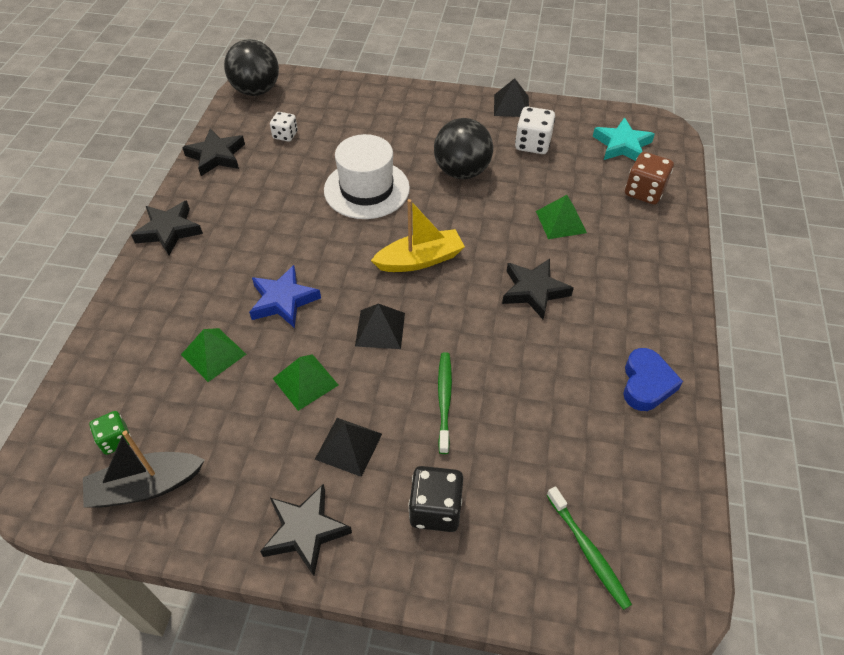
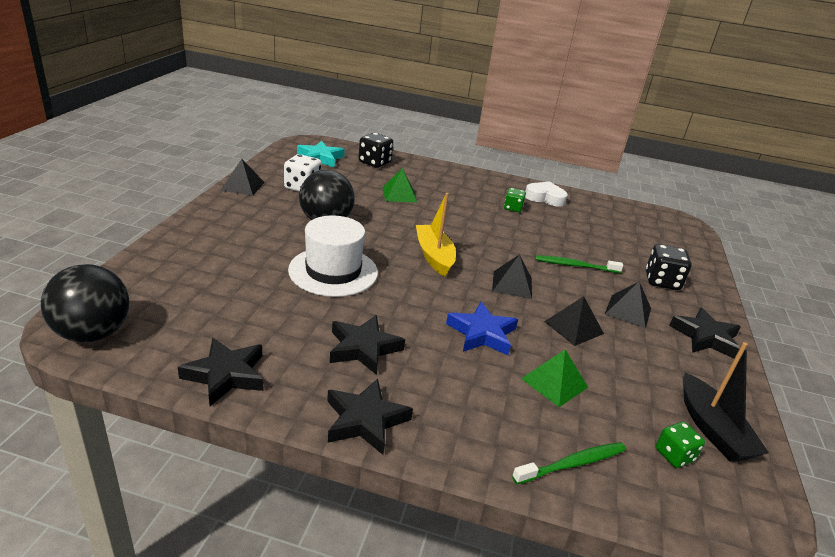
camera: 90 degrees left, 20 degrees down
(285, 135) = (213, 315): white dice -> none
(305, 381) = (573, 327): green pyramid -> black pyramid
(534, 291) = (469, 216): black star -> black star (363, 348)
(585, 339) = (513, 208): none -> green dice
(588, 551) = (664, 237): green toothbrush -> green toothbrush (572, 464)
(644, 192) = (374, 162): brown dice -> black dice
(646, 384) = (545, 198): blue heart -> white heart

